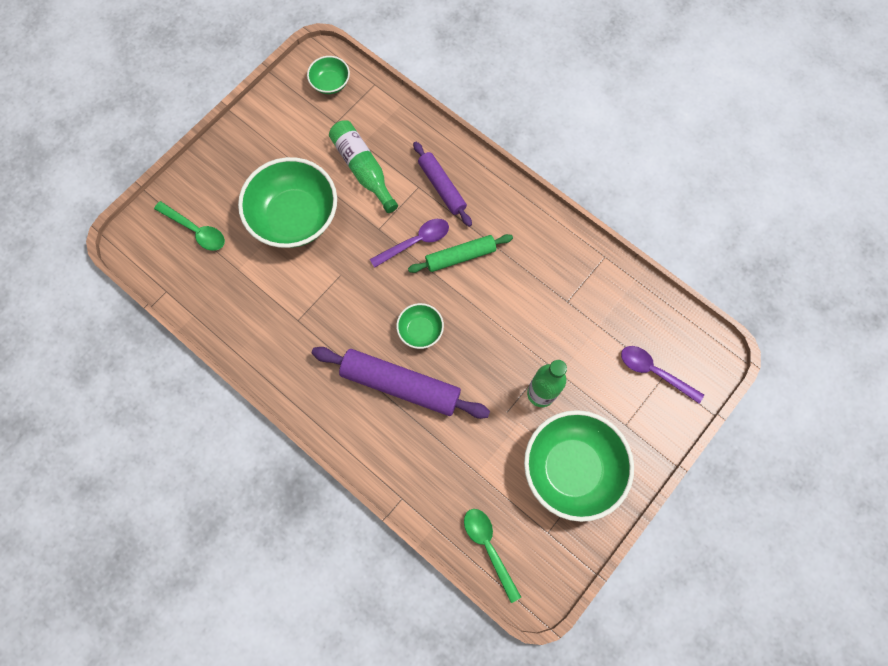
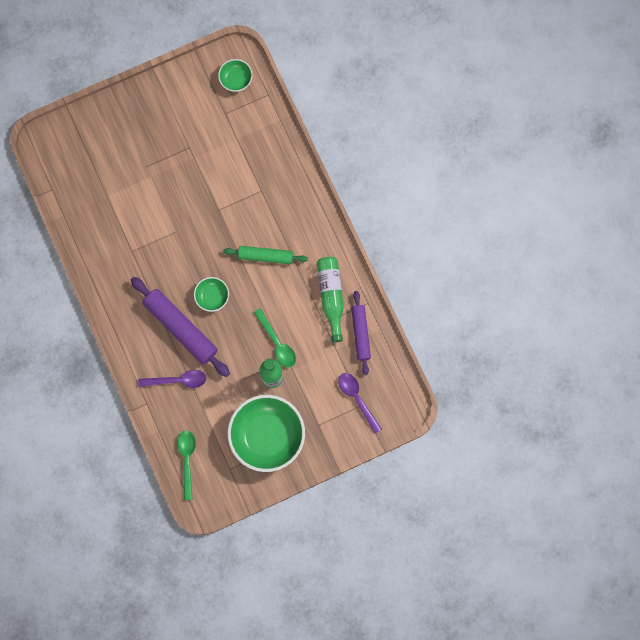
camera: 25 degrees right, 5 degrees up
(196, 230) = (90, 153): green spoon -> green spoon (277, 343)
(295, 217) = (163, 174): green bowl -> none
(363, 169) = (228, 159): green bottle -> green bottle (331, 296)
(416, 242) = (239, 231): purple spoon -> purple spoon (178, 380)
(442, 187) = (278, 198): purple rolling pin -> purple rolling pin (360, 334)

